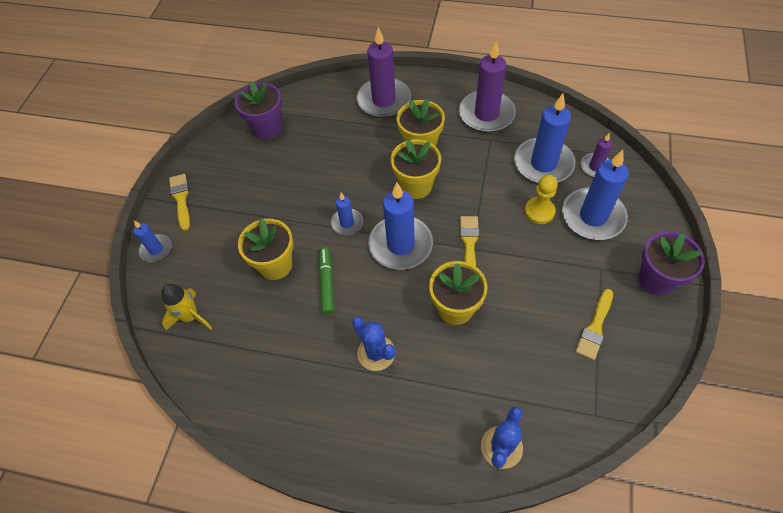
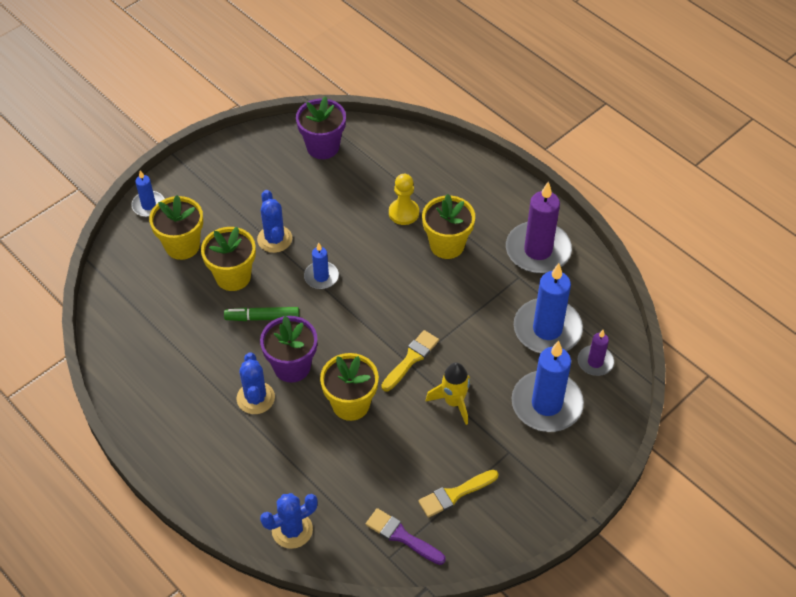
camera: 30 degrees right, 5 degrees down
(181, 199) = (200, 172): yellow brush -> none
(190, 317) = (135, 278): yellow rocket -> yellow rocket (453, 402)
(285, 216) = (274, 239): none -> blue cactus
(327, 283) = (262, 318): green marker -> green marker turned 120 degrees counterclockwise
(384, 100) = (451, 180): purple candle -> none
(400, 245) = (351, 323): blue candle -> none
(416, 186) = (410, 280): yellow flower pot -> yellow flower pot (182, 246)
(539, 211) = (501, 370): yellow pawn -> yellow pawn (403, 213)
(588, 390) = (402, 536): none -> purple brush
(656, 279) = (550, 492): purple flower pot -> purple flower pot (292, 366)

